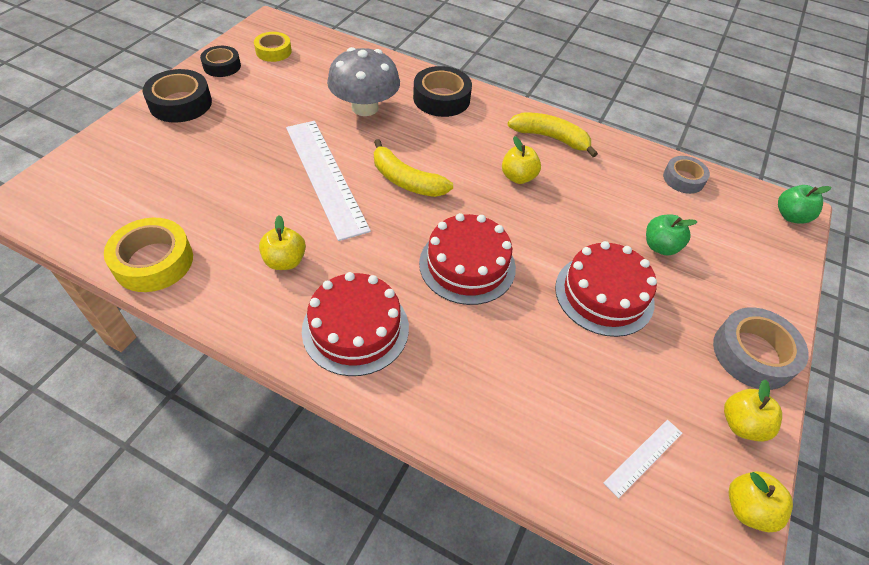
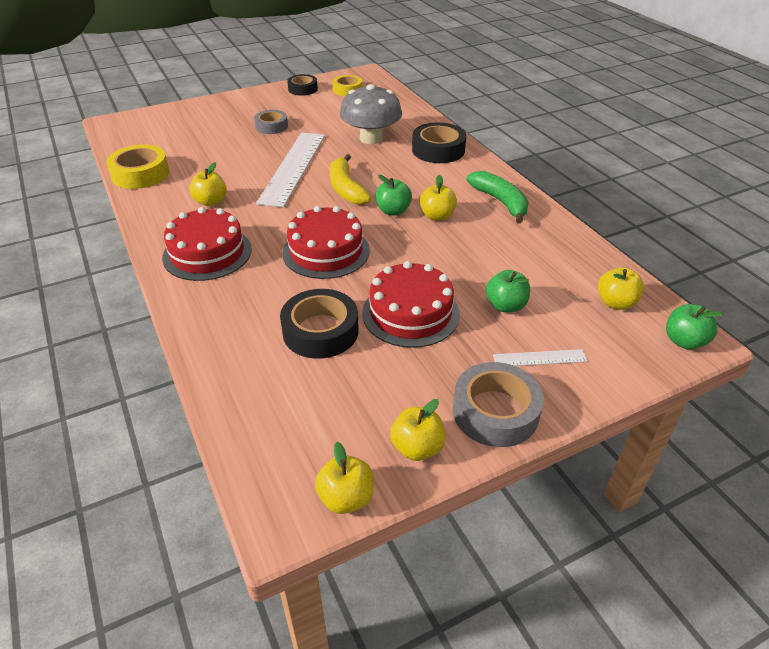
camera: 40 degrees right, 10 degrees down
(180, 103) = (253, 102): black tape -> black tape (320, 331)
(476, 188) = (393, 211): none -> green apple
(550, 138) = (500, 202): yellow banana -> green banana
(643, 457) = (305, 420): white ruler -> white ruler (539, 358)
(683, 179) = (596, 271): grey tape -> grey tape (271, 126)
(723, 203) = (616, 303): none -> yellow apple

